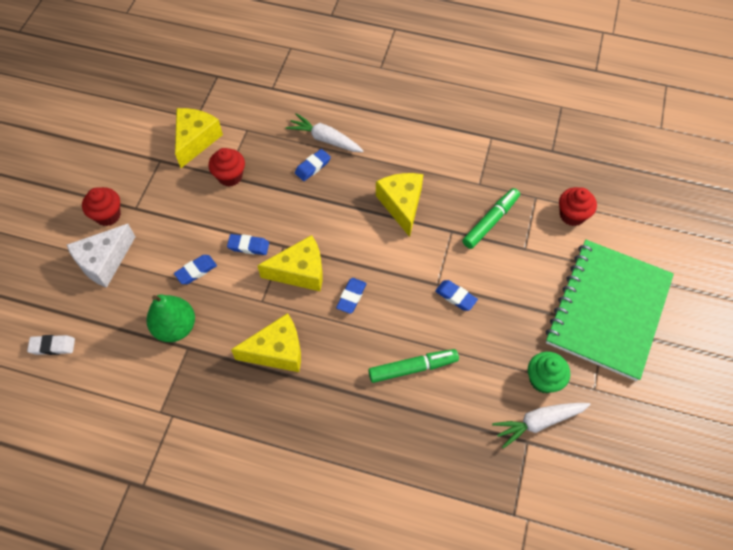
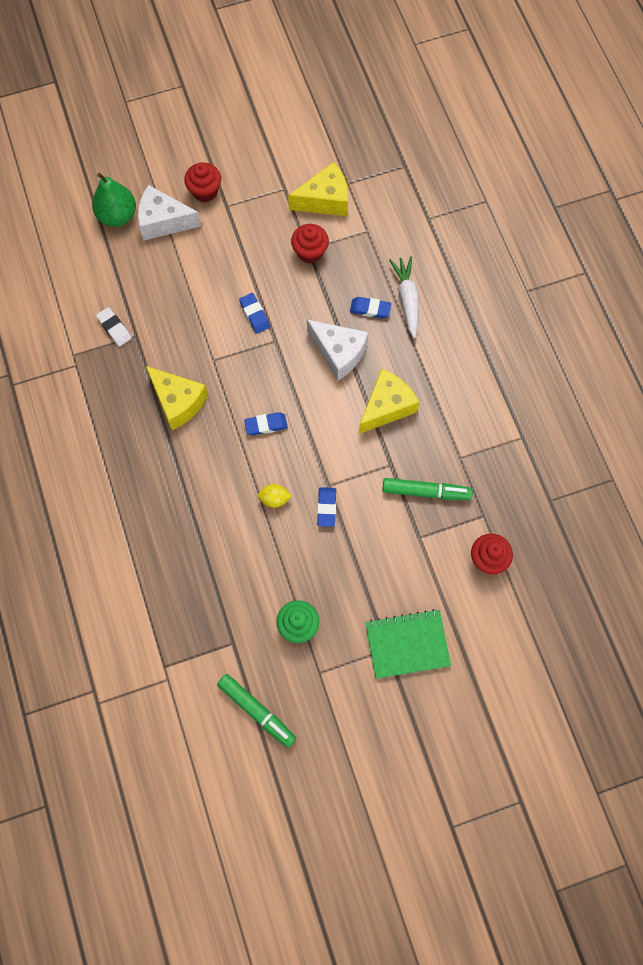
camera: 55 degrees right, 10 degrees up
(52, 346) = (71, 242): white eraser -> white eraser (114, 328)
(175, 327) = (146, 314): green pear -> green pear (117, 216)
(196, 271) = (204, 292): blue eraser -> none
(300, 271) = (260, 370): yellow cheese -> none
(331, 209) = (339, 353): none -> white cheese
(413, 368) = (235, 514): green marker -> green marker (257, 711)
(421, 330) = (274, 499): none -> yellow lemon
(539, 422) = (256, 643): white carrot -> none
(608, 310) = (407, 644): green notebook -> green notebook, size x0.57

